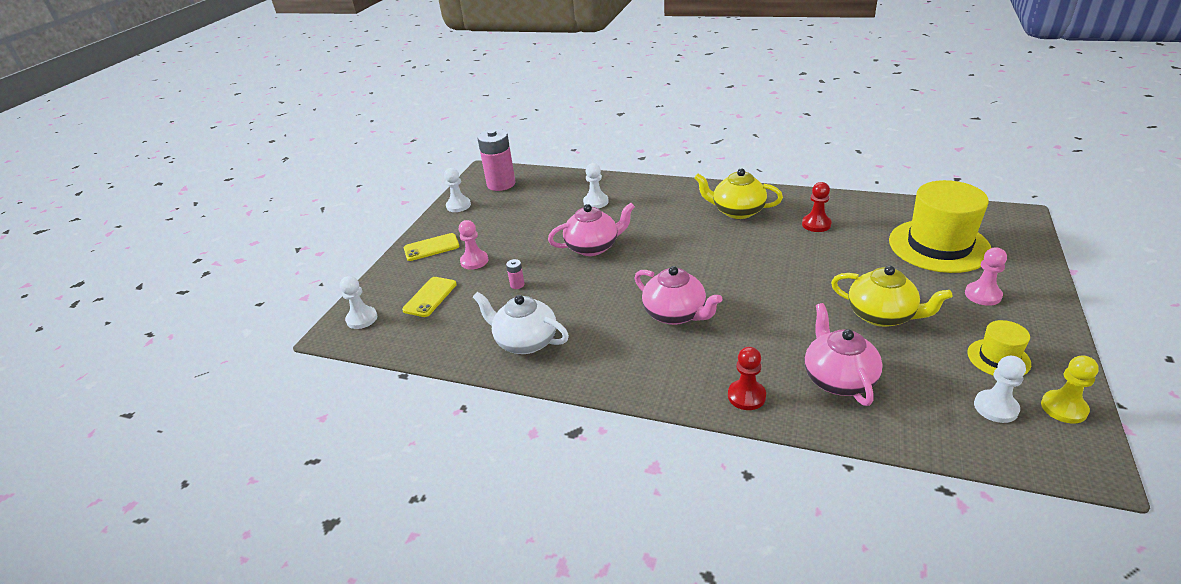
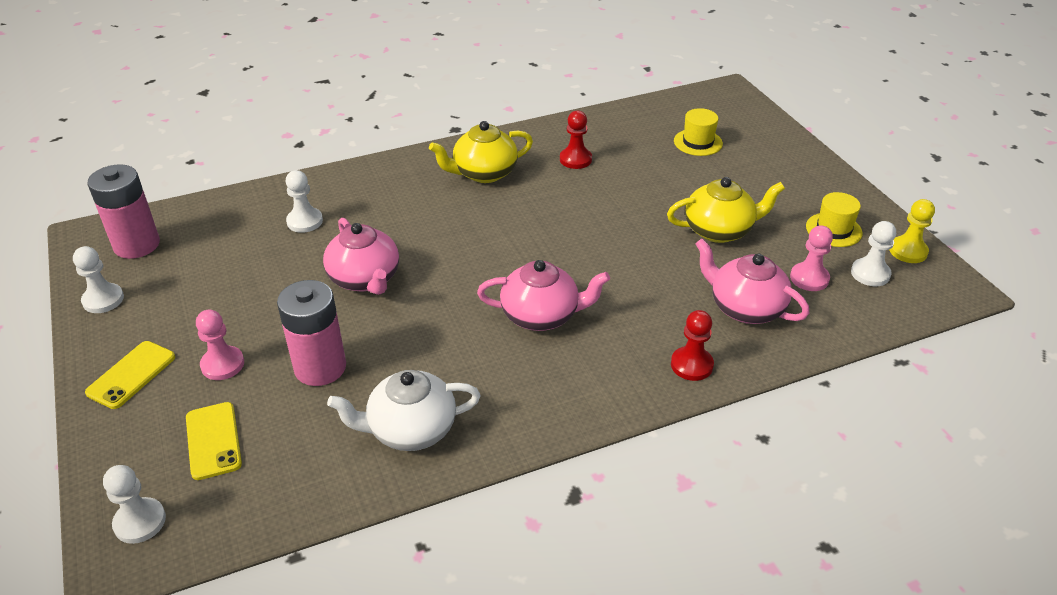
camera: 45 degrees left, 5 degrees up
(517, 285) = (320, 367): pink battery -> pink battery, size x2.49
(593, 247) = (365, 279): pink teapot -> pink teapot turned 120 degrees clockwise
(939, 245) = (698, 142): yellow hat -> yellow hat, size x0.49
(983, 295) = (772, 177): pink pawn -> pink pawn (809, 278)

